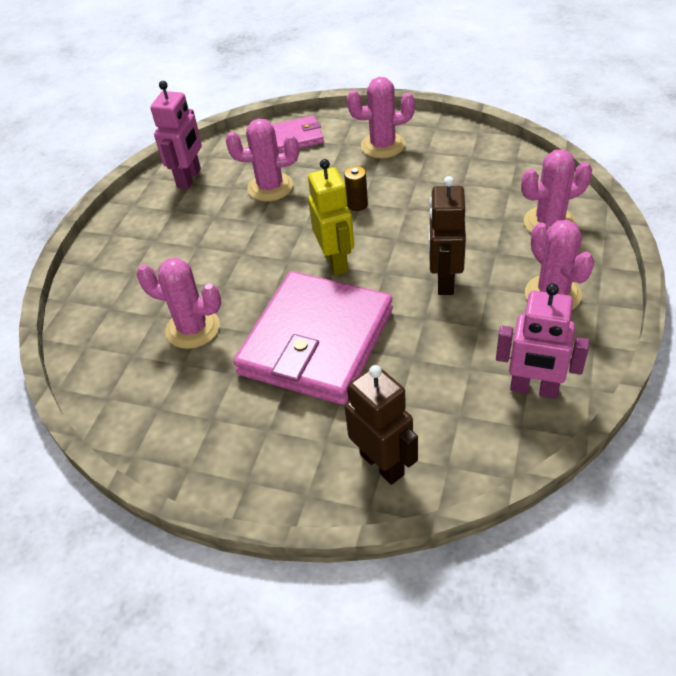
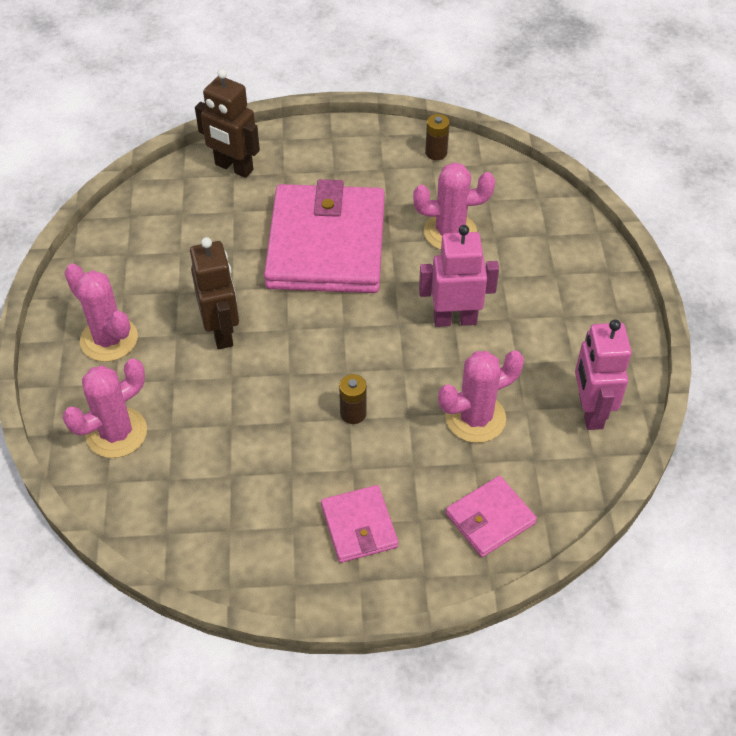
camera: 155 degrees right, 5 degrees up
(144, 424) = (436, 153): none -> brown battery
(336, 261) = (344, 331): yellow robot -> none
(383, 145) = (359, 526): pink cactus -> pink wallet
(534, 389) = (122, 245): pink robot -> pink robot (455, 319)

